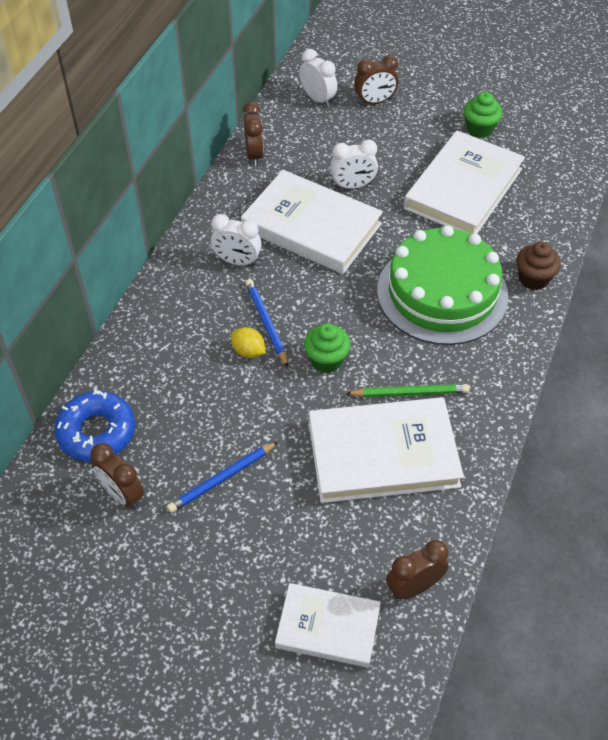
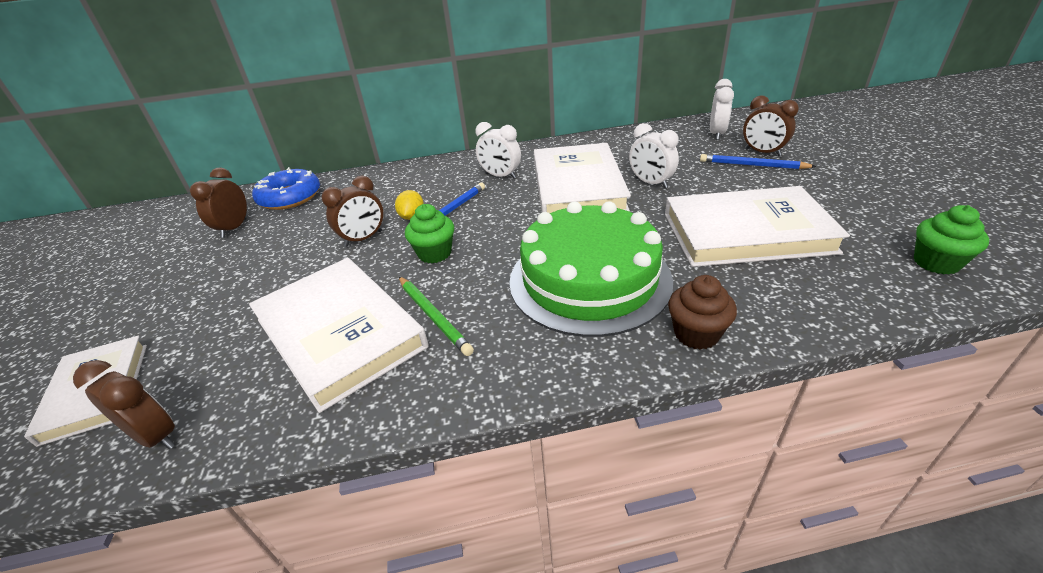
camera: 60 degrees right, 15 degrees down
(222, 479) = (267, 260): blue pencil -> blue pencil (752, 165)
(237, 261) = (500, 176): white clock -> white clock turned 45 degrees counterclockwise
(254, 155) = (616, 139): brown clock -> brown clock (363, 239)
(479, 129) = (841, 208): green cupcake -> green cupcake (936, 263)

